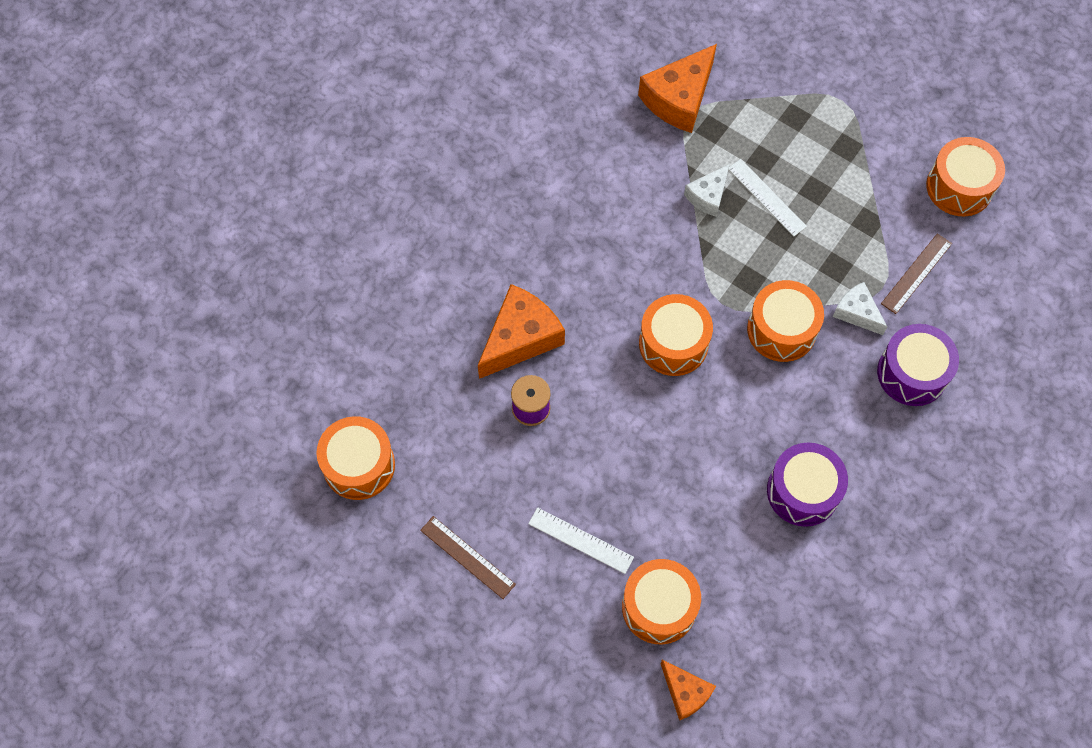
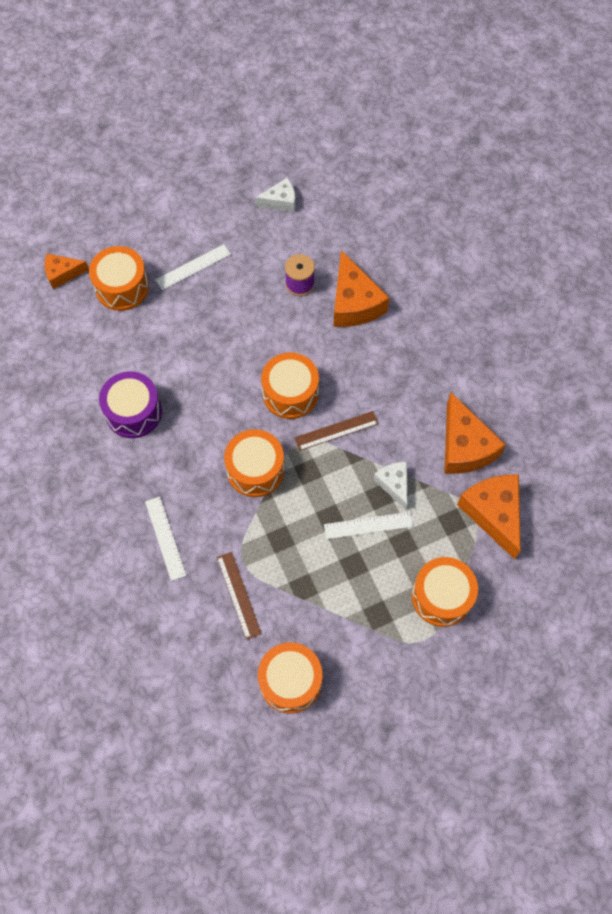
camera: 120 degrees right, 0 degrees up
(359, 465) = (323, 174): orange drum -> orange drum (441, 596)
(467, 557) = (225, 203): brown ruler -> brown ruler (336, 430)
(624, 153) = (464, 446): none -> orange cheese
(857, 313) = (235, 530): white cheese -> white cheese (280, 201)
(912, 373) = (165, 538): purple drum -> white ruler

